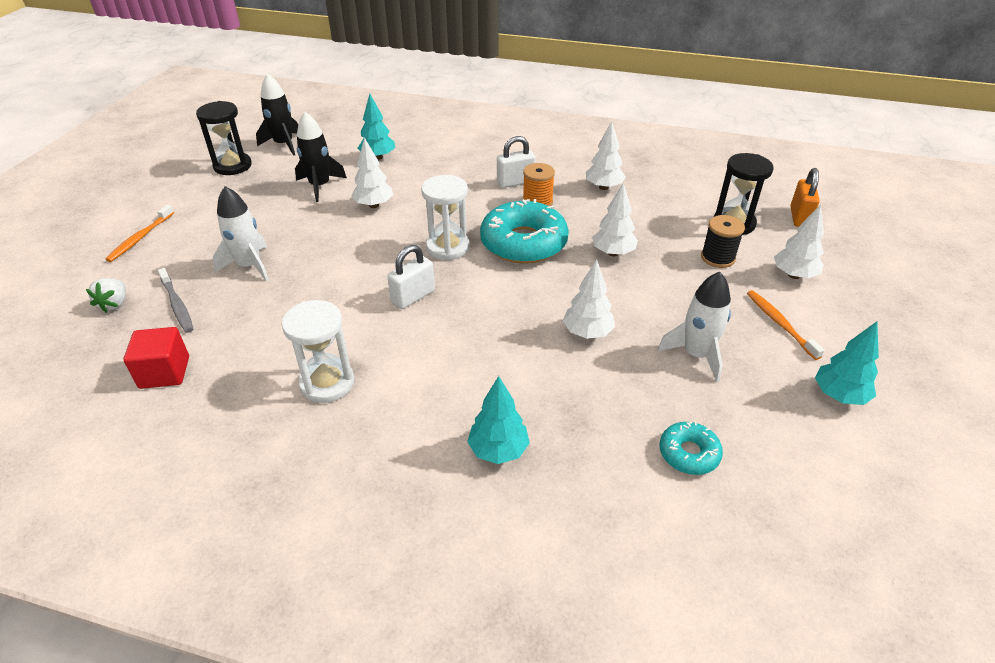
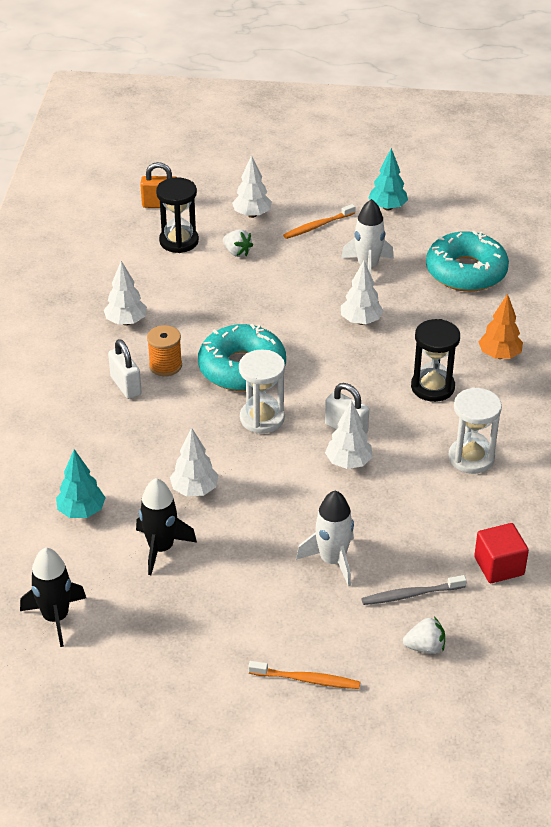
camera: 100 degrees left, 0 degrees up
(177, 305) = (410, 595): grey toothbrush -> grey toothbrush turned 150 degrees counterclockwise
(232, 166) = (123, 653): black hourglass -> black hourglass (432, 387)
(498, 450) = (499, 355): turquoise tree -> orange tree
(613, 253) = (244, 311): white tree -> white tree (348, 463)
(689, 453) = (466, 272): turquoise donut -> turquoise donut, size x1.98
(717, 258) = (237, 252): black spool -> white strawberry

